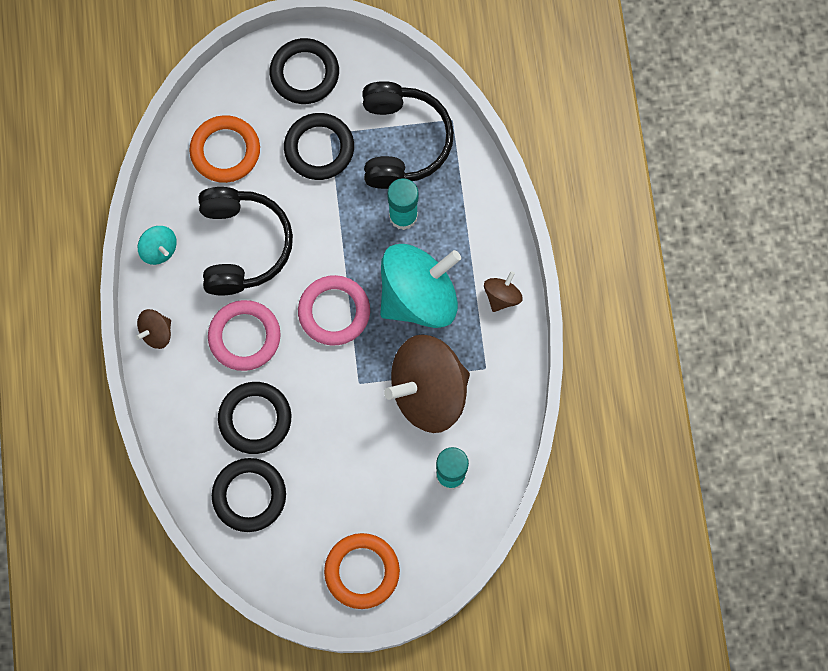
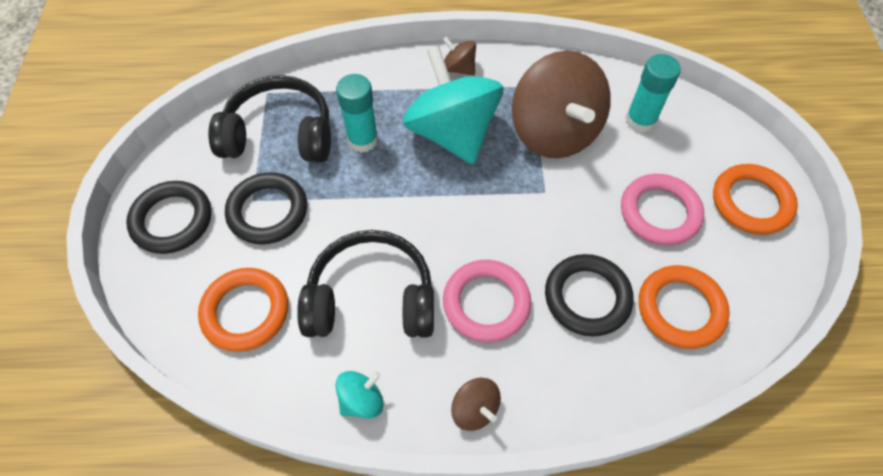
camera: 85 degrees left, 15 degrees down
(249, 495) = (680, 309): black ring -> orange ring
(334, 312) = (463, 209): pink ring -> pink ring (659, 213)

